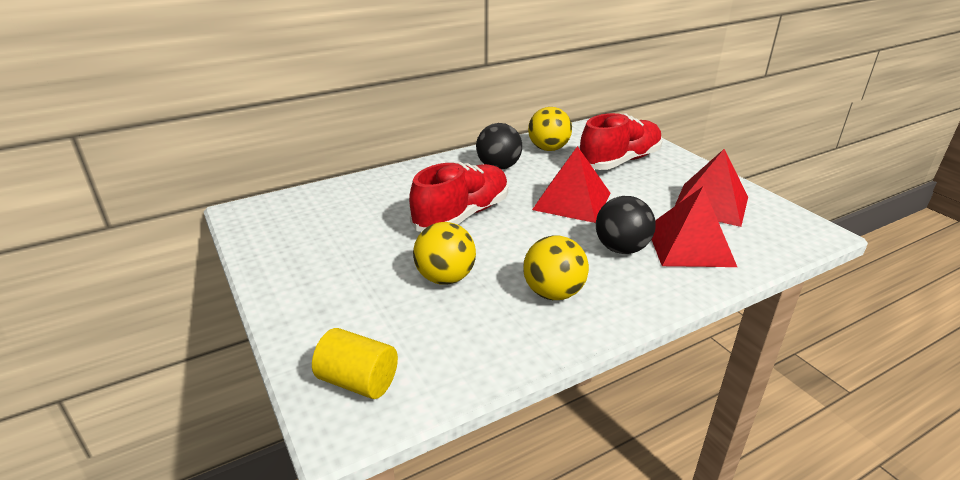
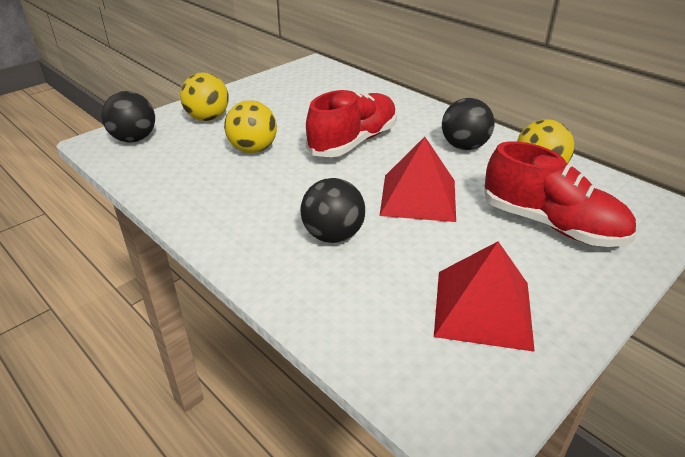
camera: 75 degrees right, 5 degrees up
(358, 381) = (134, 139): yellow cylinder -> black ball
(462, 215) = (353, 142): red shoe -> red shoe turned 75 degrees counterclockwise
(553, 293) = (244, 201): yellow ball -> yellow ball (208, 118)
(689, 246) = (361, 286): red pyramid -> none

